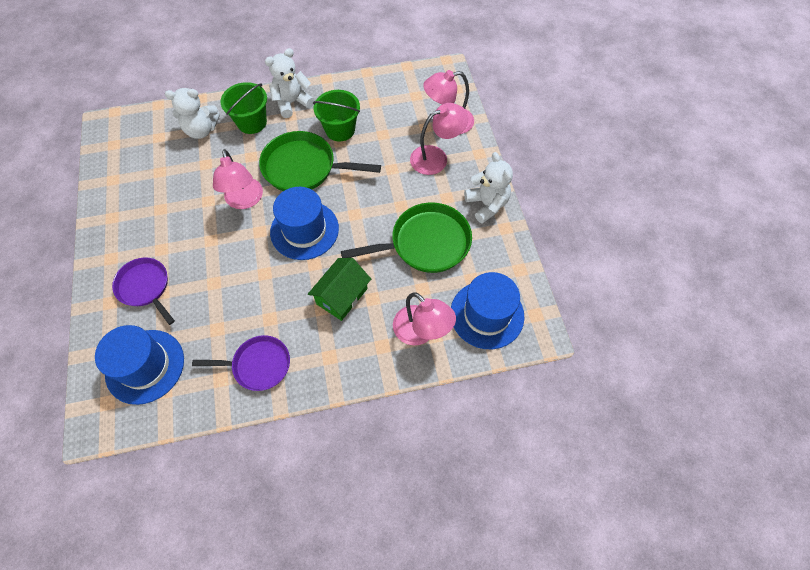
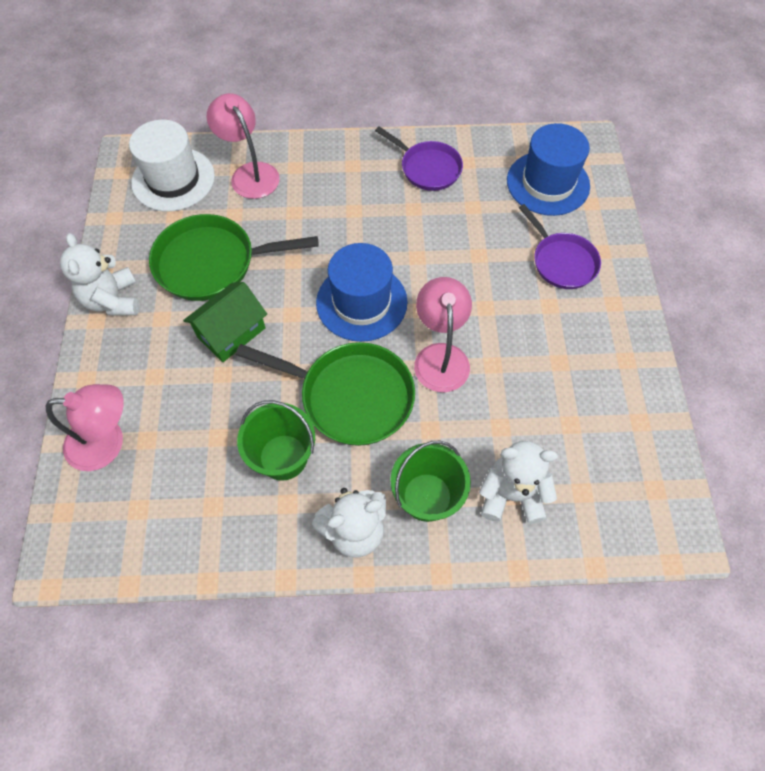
camera: 170 degrees left, 0 degrees up
(258, 365) = (427, 168): purple pan -> purple pan turned 150 degrees counterclockwise
(342, 296) = (328, 219): green house -> green house (231, 332)
(436, 157) = (151, 382): pink lamp -> none
(487, 314) = (173, 179): blue hat -> white hat

